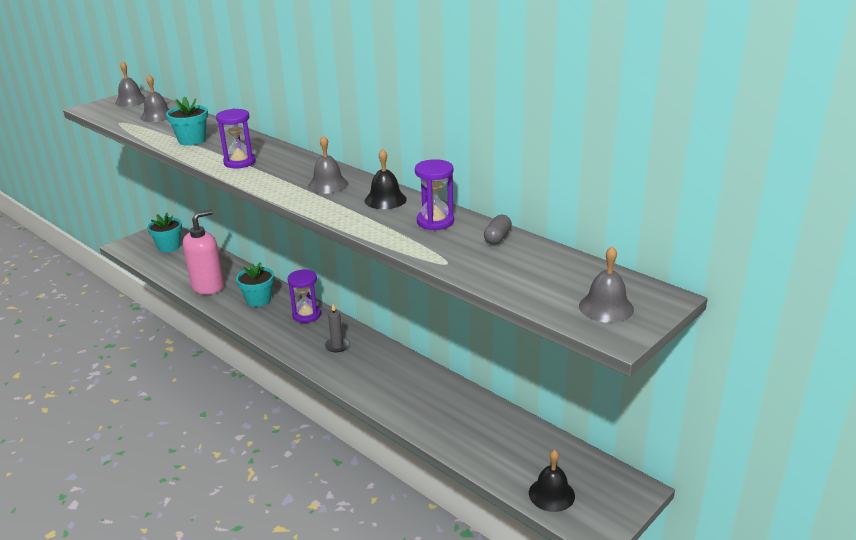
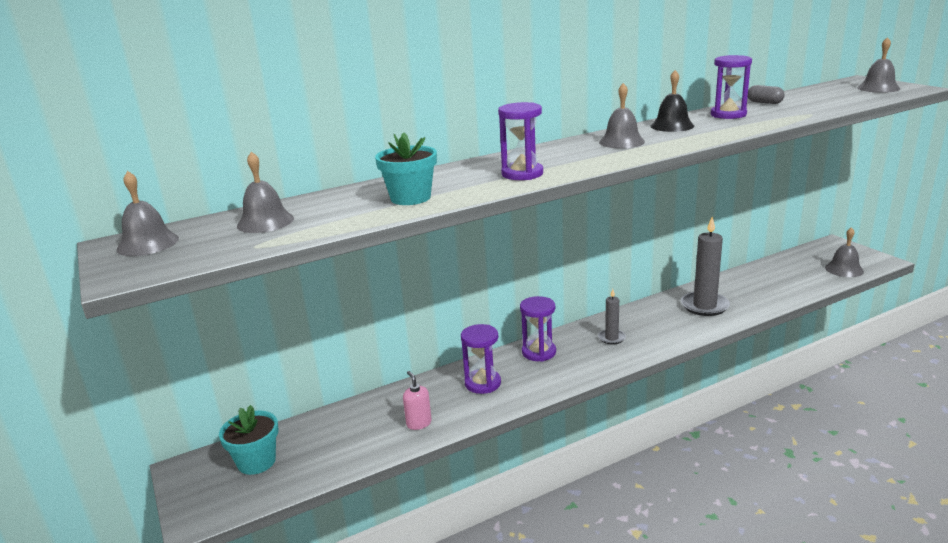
camera: 70 degrees left, 5 degrees down
(208, 286) = (419, 423): pink soap dispenser -> pink soap dispenser, size x0.47
(258, 300) = (482, 383): turquoise flower pot -> purple hourglass
(414, 392) = (704, 306): none -> grey candle
(551, 494) = (844, 269): black bell -> grey bell

